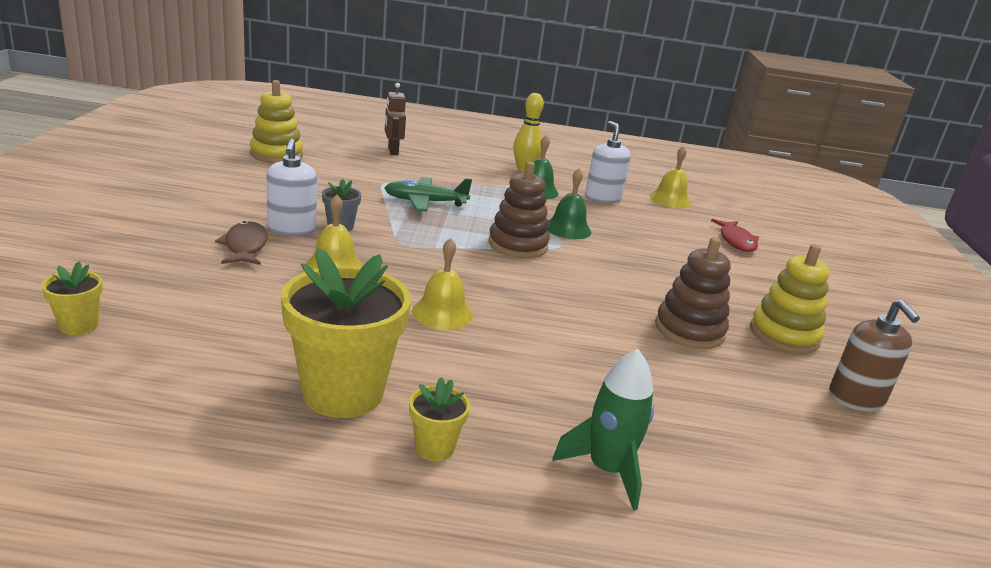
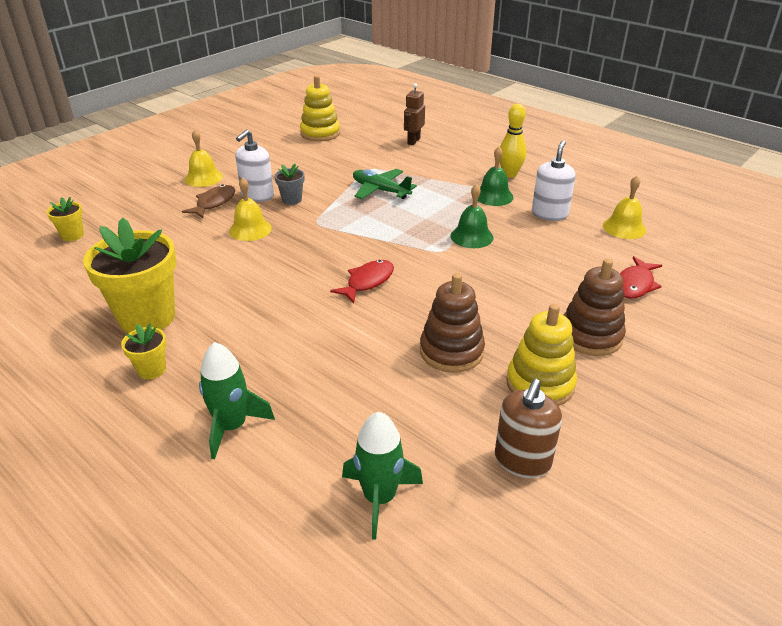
camera: 40 degrees right, 10 degrees up
(442, 313) = (275, 282): yellow bell -> yellow bell (203, 178)
(518, 245) = (406, 242): brown stacking toy -> brown stacking toy (590, 336)
(534, 289) = (367, 282): none -> red fish
(814, 474) = (379, 498): none -> green rocket

